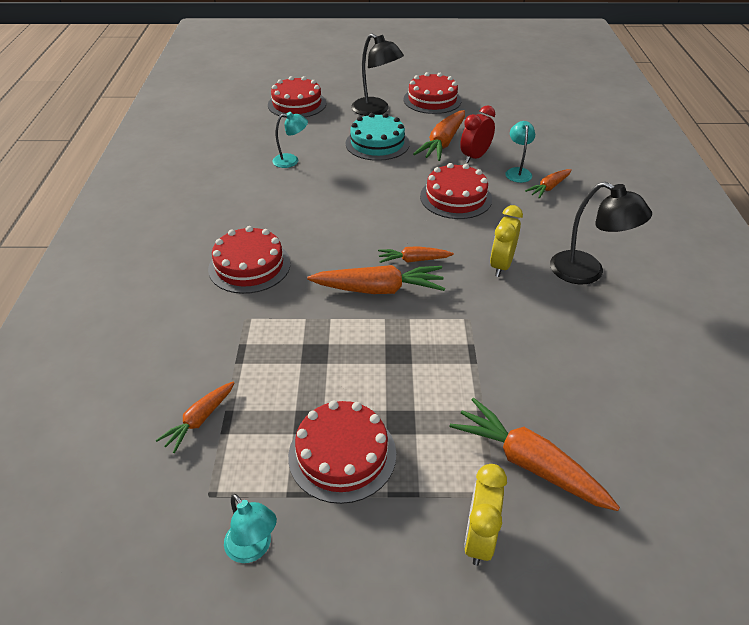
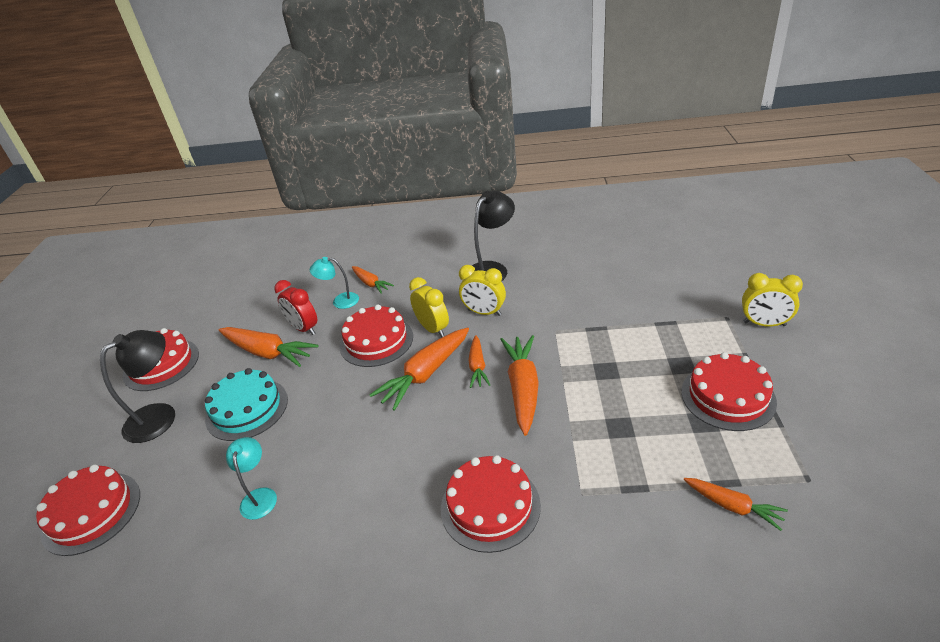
camera: 85 degrees left, 5 degrees down
(253, 548) = (840, 440): turquoise lamp -> none
(473, 231) = (433, 329): none -> yellow clock
(529, 463) = (694, 302): orange carrot -> orange carrot (425, 374)

